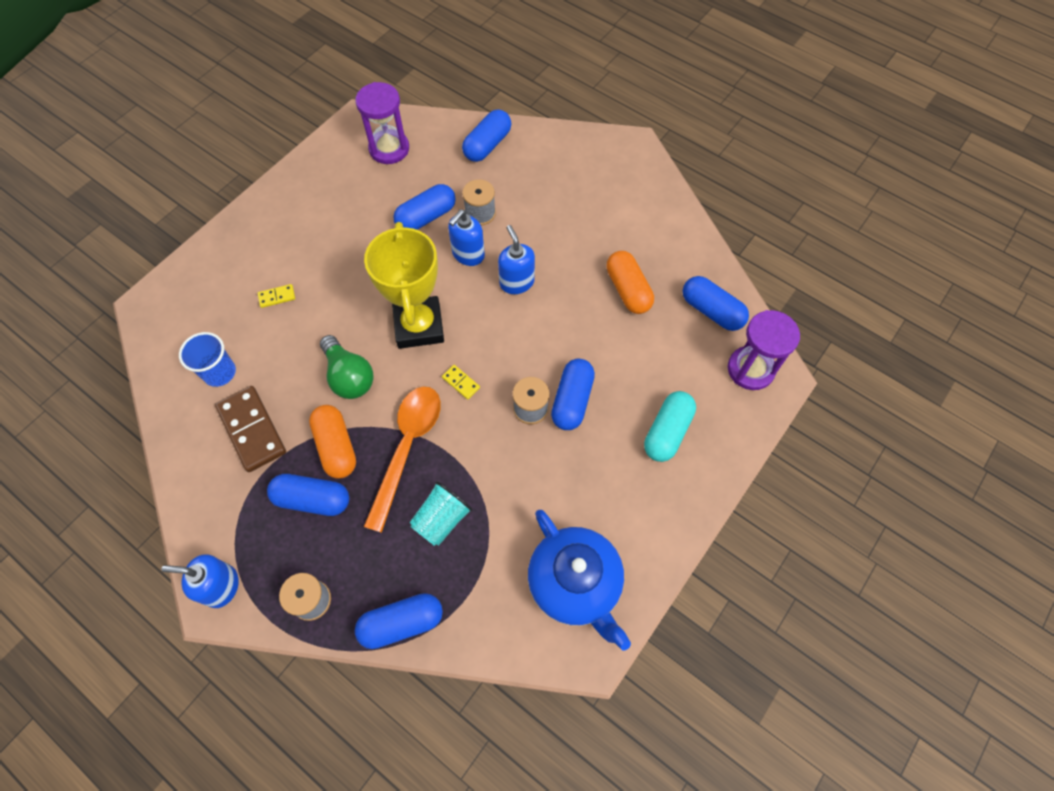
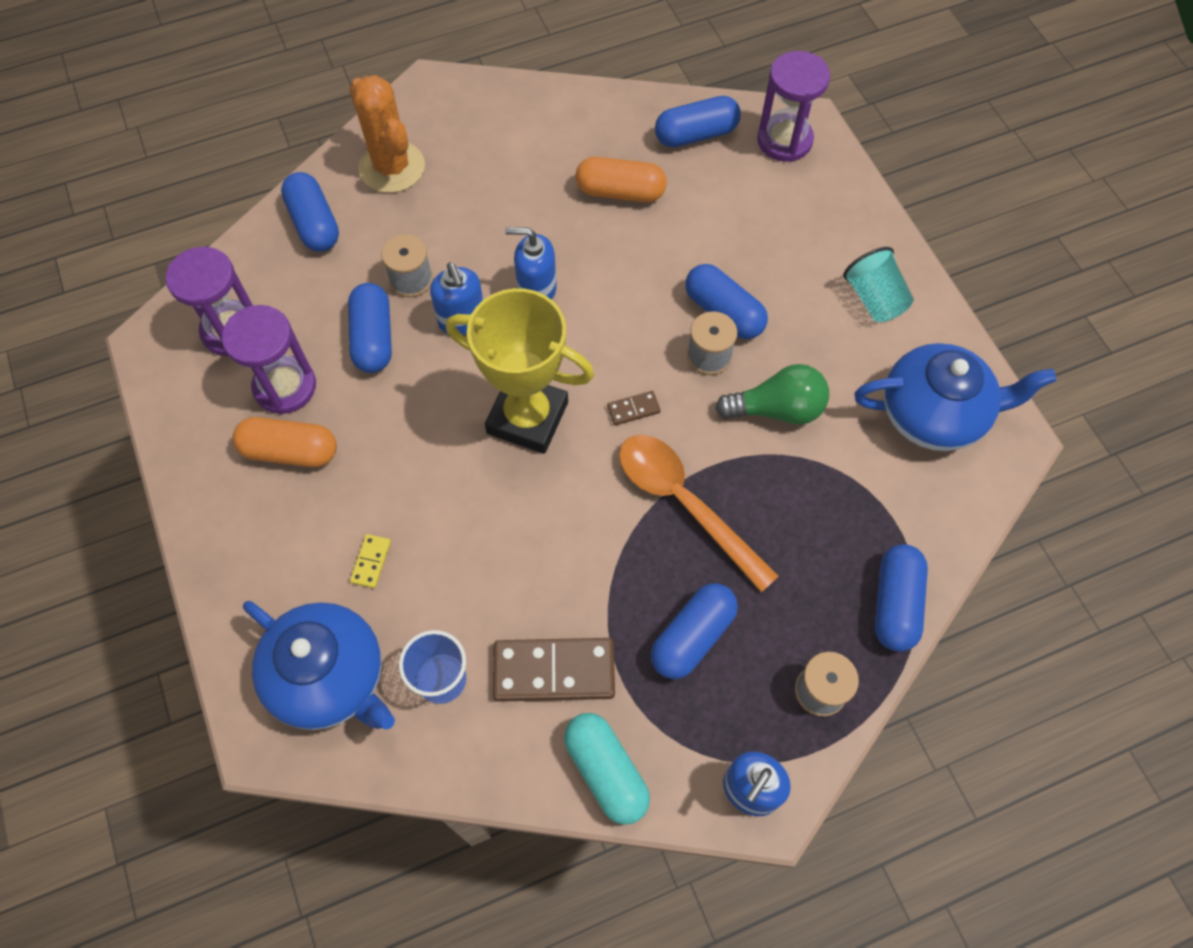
camera: 60 degrees left, 0 degrees up
(196, 316) = (330, 678): none -> blue teapot
(336, 447) = (637, 580): orange capsule -> orange capsule (290, 451)
(349, 376) = (548, 525): green light bulb -> green light bulb (777, 409)
(367, 193) = (285, 387): none -> purple hourglass
(442, 519) = (794, 508): turquoise cup -> turquoise cup (874, 299)
(461, 383) = (633, 409): yellow domino -> brown domino
(555, 159) = (392, 167): none -> orange cactus
(667, 432) = (812, 247): turquoise capsule -> turquoise capsule (606, 771)

